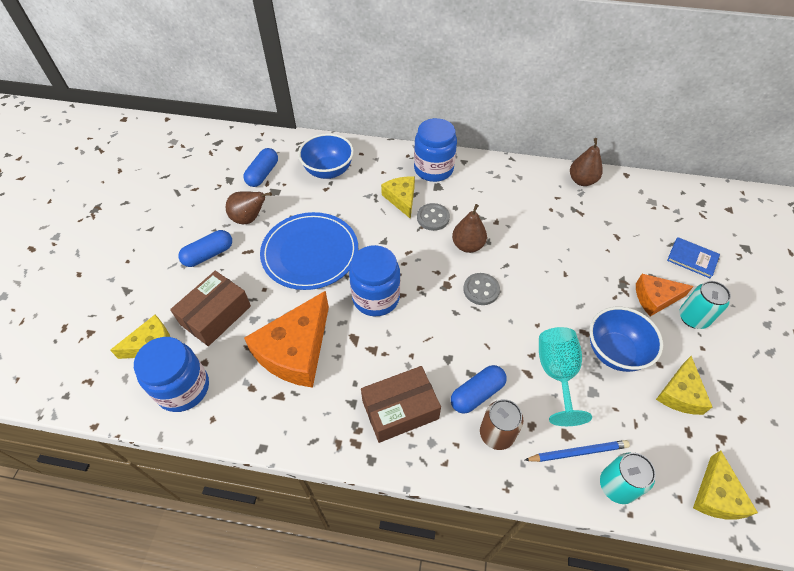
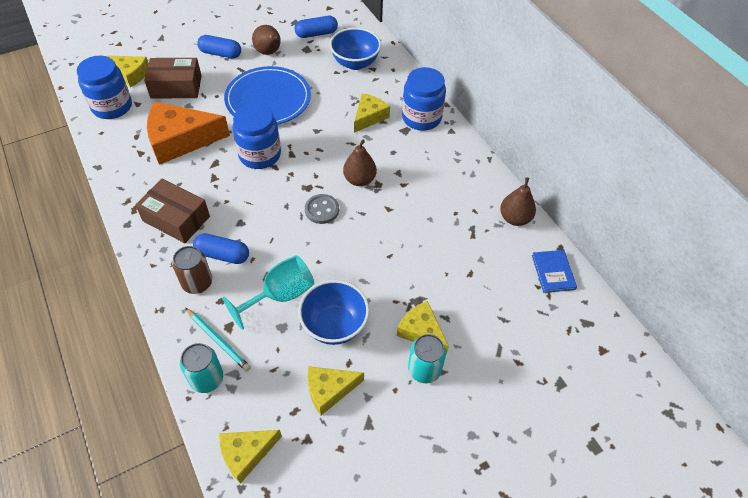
camera: 50 degrees right, 0 degrees up
(433, 218) = (368, 145): grey button -> none
(577, 452) = (218, 340): blue pencil -> turquoise pencil
(655, 298) = (421, 331): orange cheese -> yellow cheese
(692, 259) = (499, 342): blue book -> blue book (553, 272)

